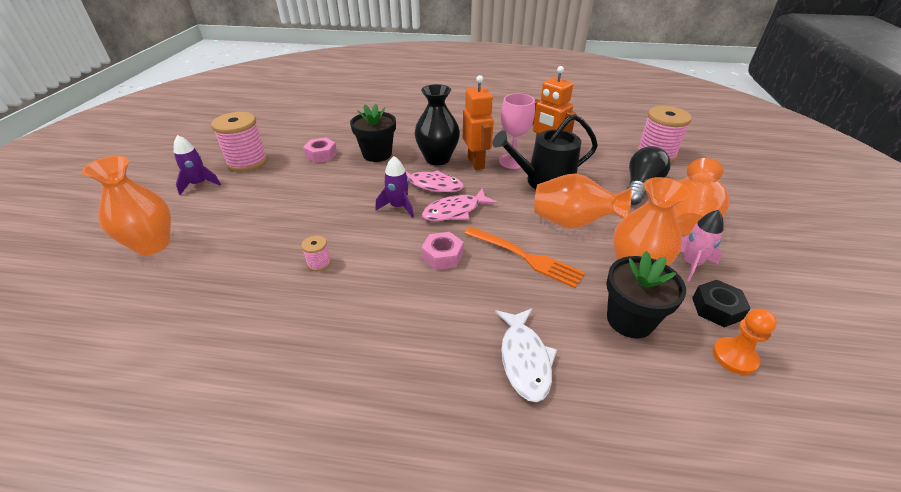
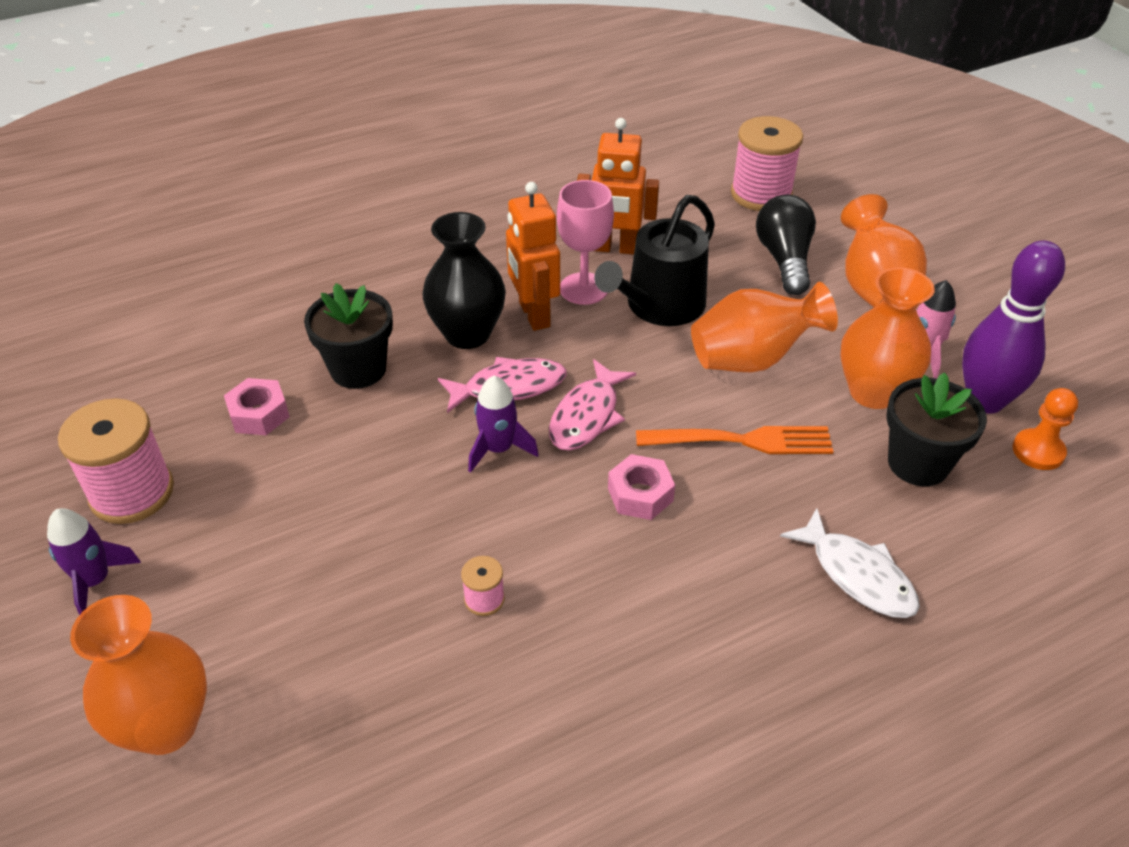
camera: 35 degrees left, 5 degrees up
(476, 163) = (534, 315): orange robot -> orange robot turned 150 degrees counterclockwise
(716, 308) = (985, 401): black nut -> purple bowling pin

